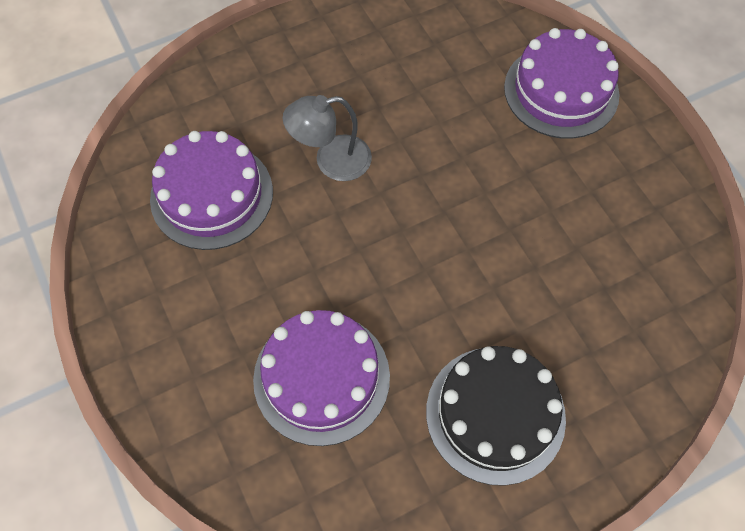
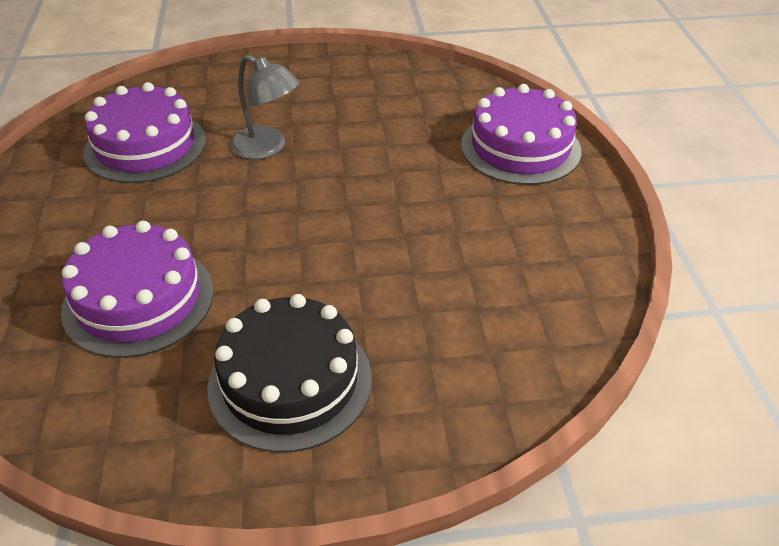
camera: 20 degrees right, 20 degrees down
(331, 161) = (267, 148): grey lamp -> grey lamp turned 150 degrees counterclockwise

